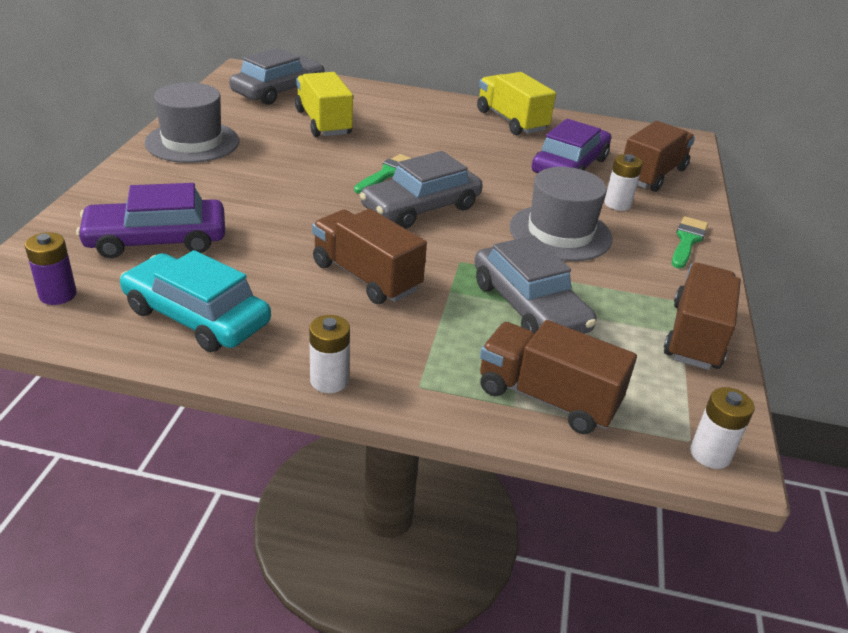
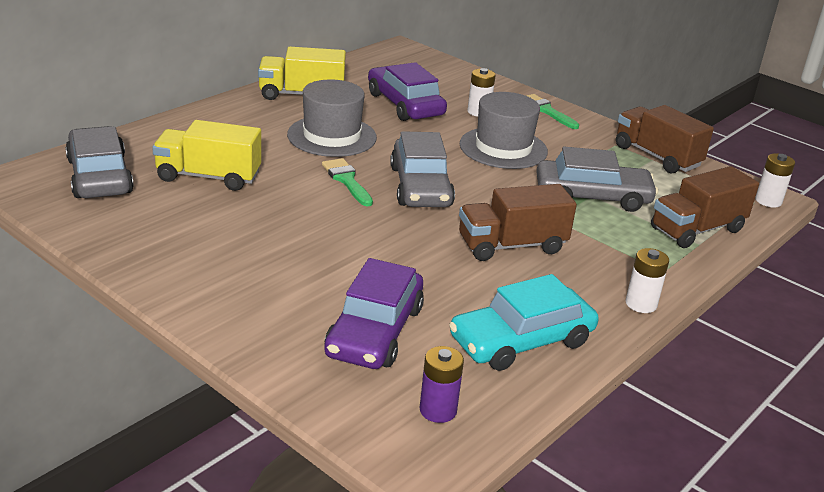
camera: 60 degrees left, 5 degrees down
(192, 142) = (175, 259): grey hat -> grey hat (332, 136)
(652, 175) = (446, 82): brown truck -> none

